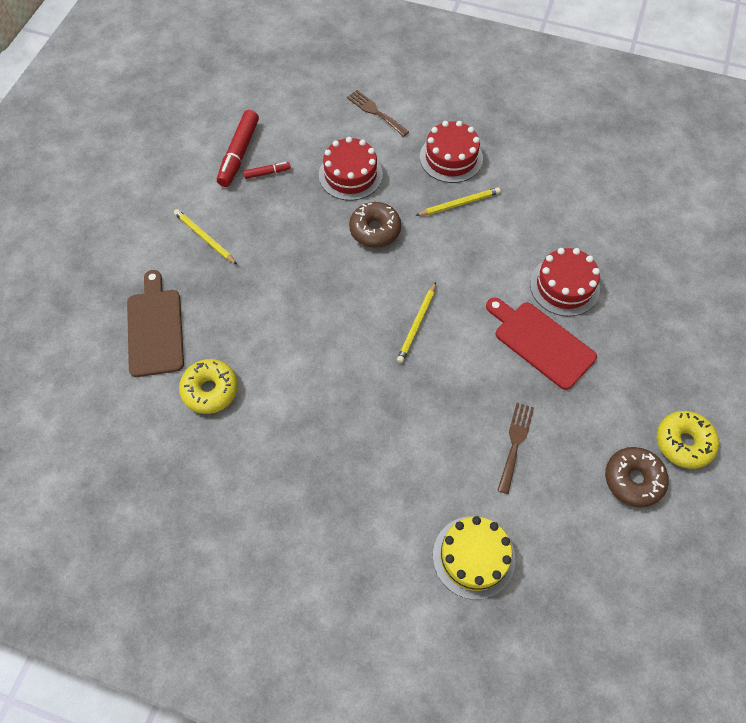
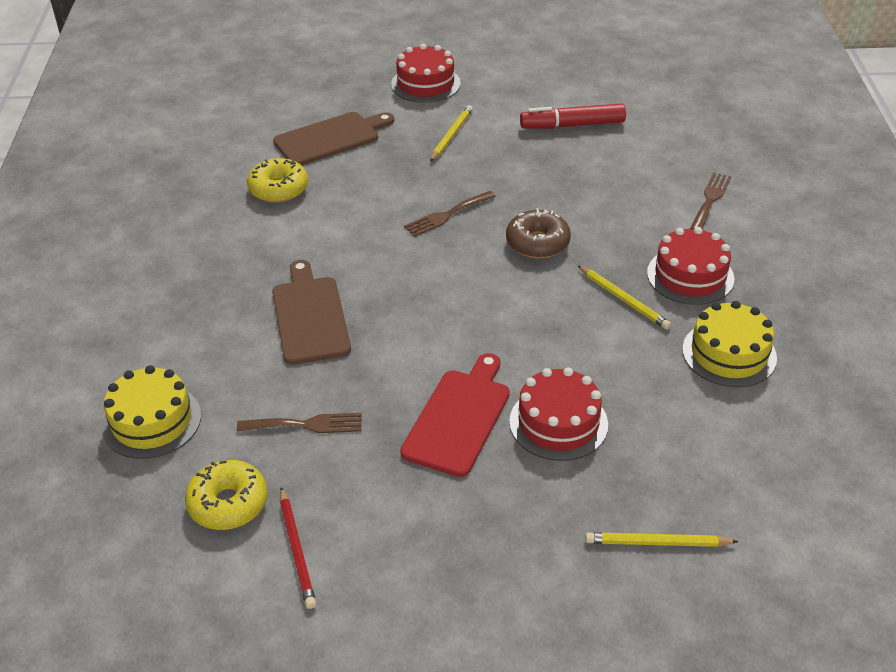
camera: 70 degrees right, 20 degrees down
(267, 173) = (561, 149): red marker -> none
(312, 276) = (447, 215): none -> brown fork
(350, 174) = (602, 205): red cake -> red cake (425, 84)
(394, 409) = (309, 316): none -> brown cutting board
(417, 324) = (428, 307): yellow pencil -> yellow pencil (657, 543)
(533, 170) = (729, 353): none -> yellow cake
(633, 480) = (297, 549): brown donut -> red pencil
(683, 443) = (373, 596): yellow donut -> yellow donut (228, 503)

